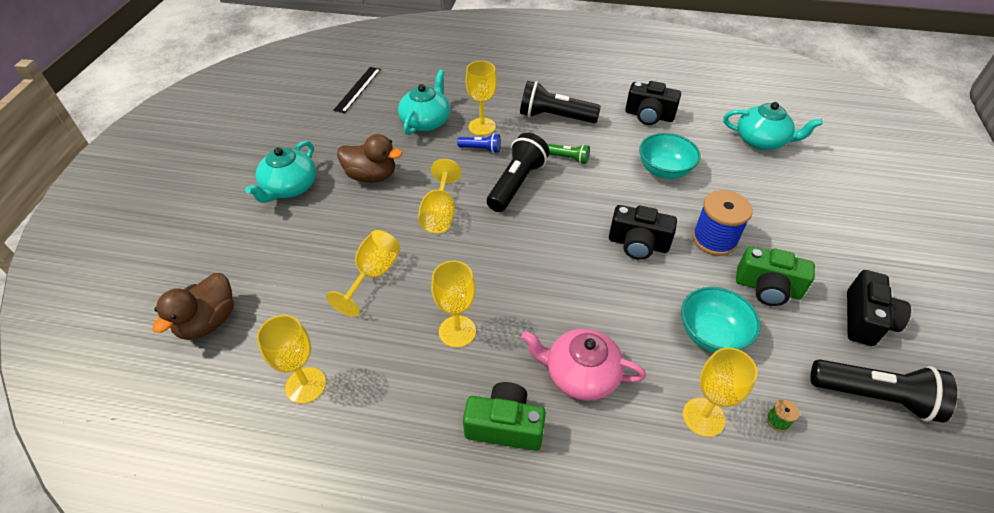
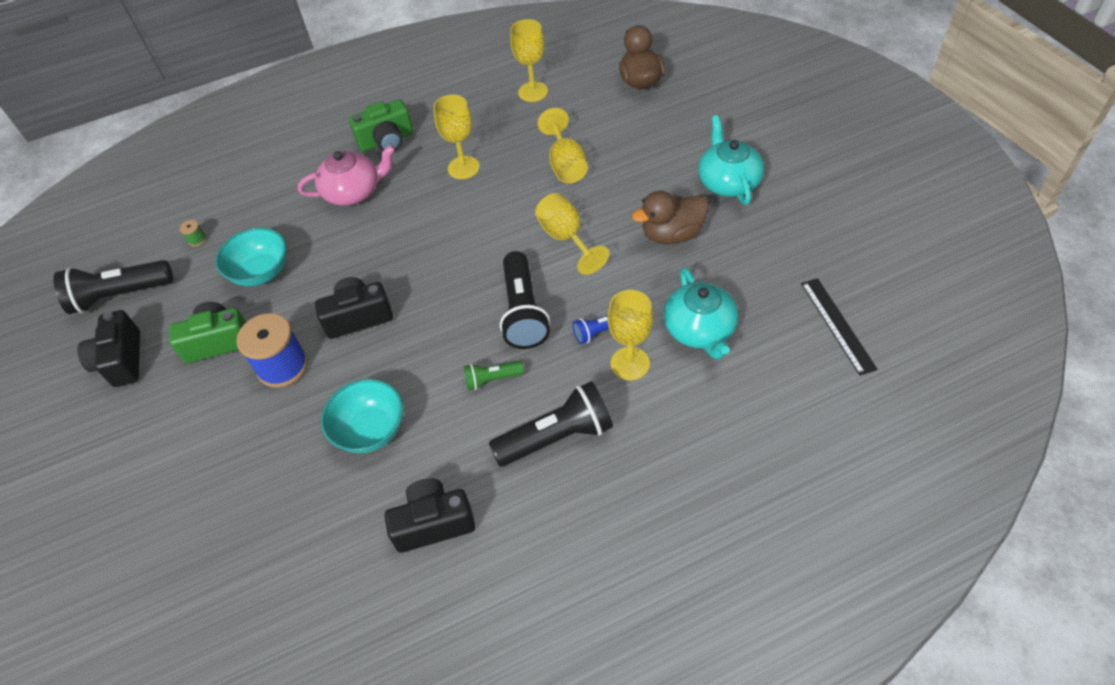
camera: 150 degrees right, 5 degrees up
(703, 417) = (253, 214): yellow goblet -> none
(762, 141) = (256, 570): turquoise teapot -> none

